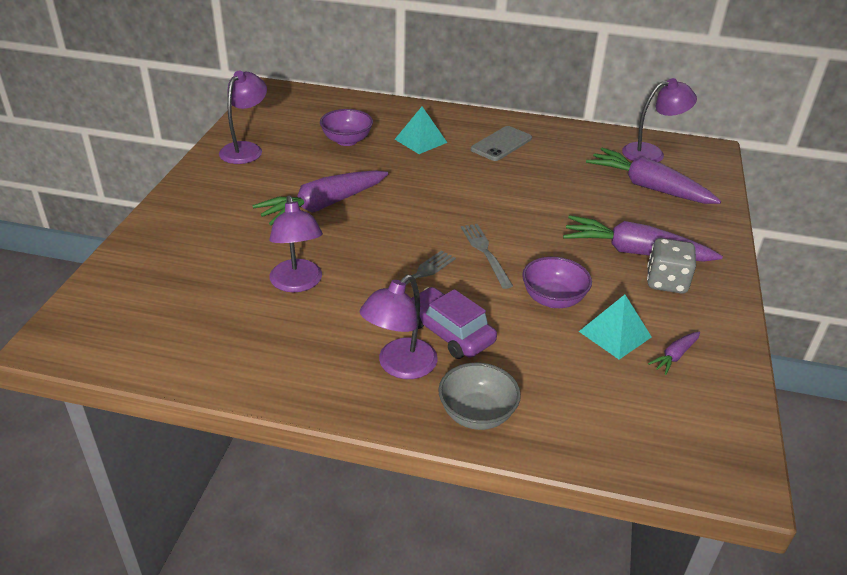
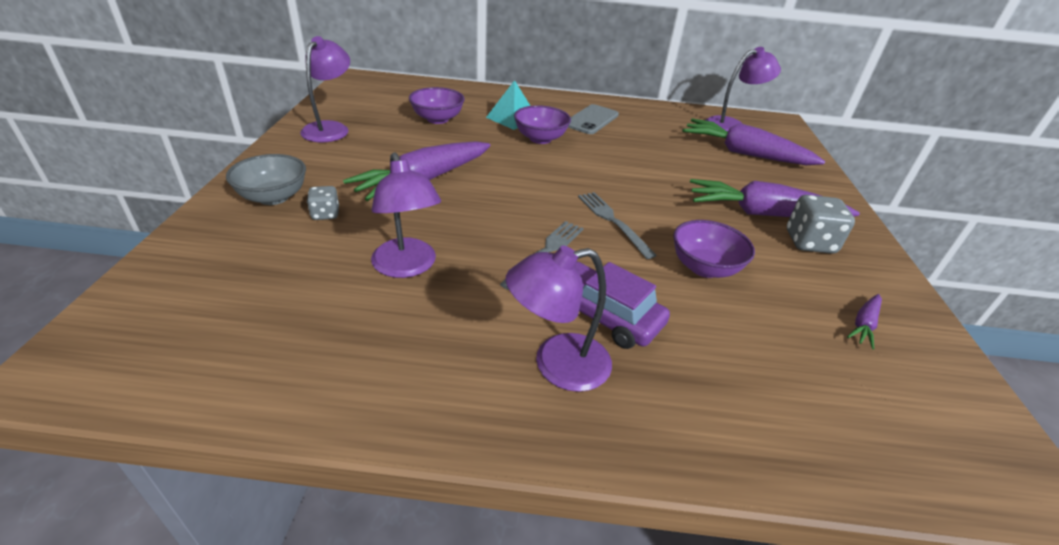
camera: 10 degrees left, 0 degrees up
(236, 234) = (325, 214): none -> grey dice
(400, 366) = (557, 365): purple lamp -> purple lamp turned 45 degrees clockwise
(442, 165) = (540, 139): none -> purple bowl
(477, 414) = (675, 425): grey bowl -> grey bowl (273, 197)
(615, 334) = (788, 303): turquoise pyramid -> none

